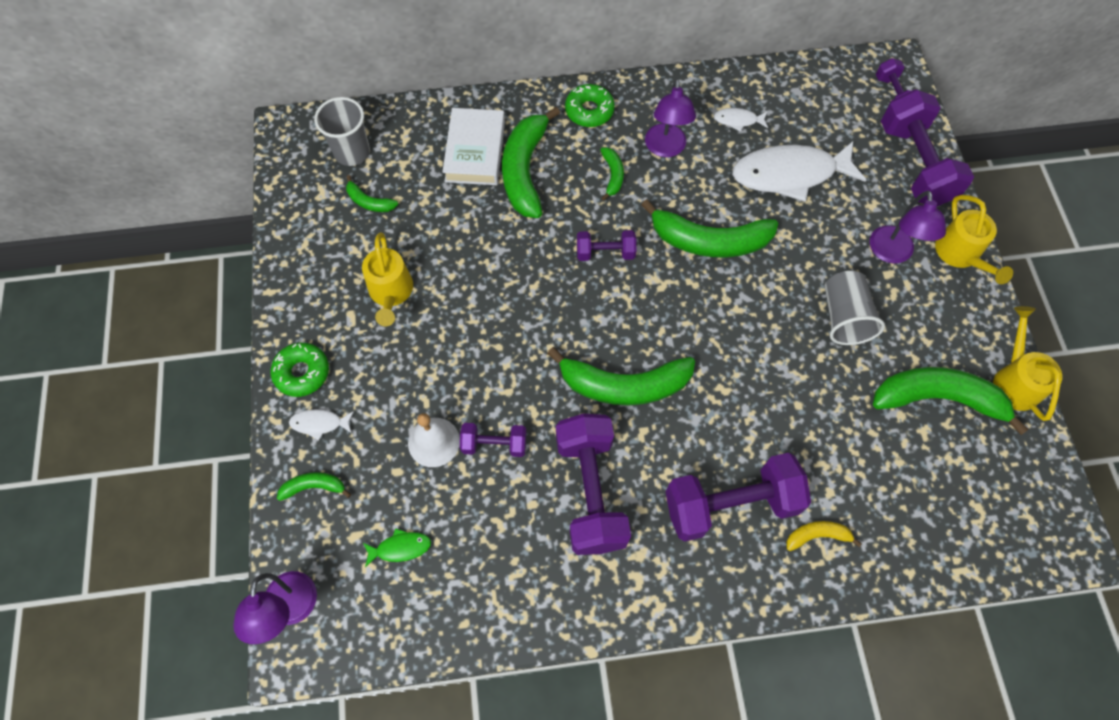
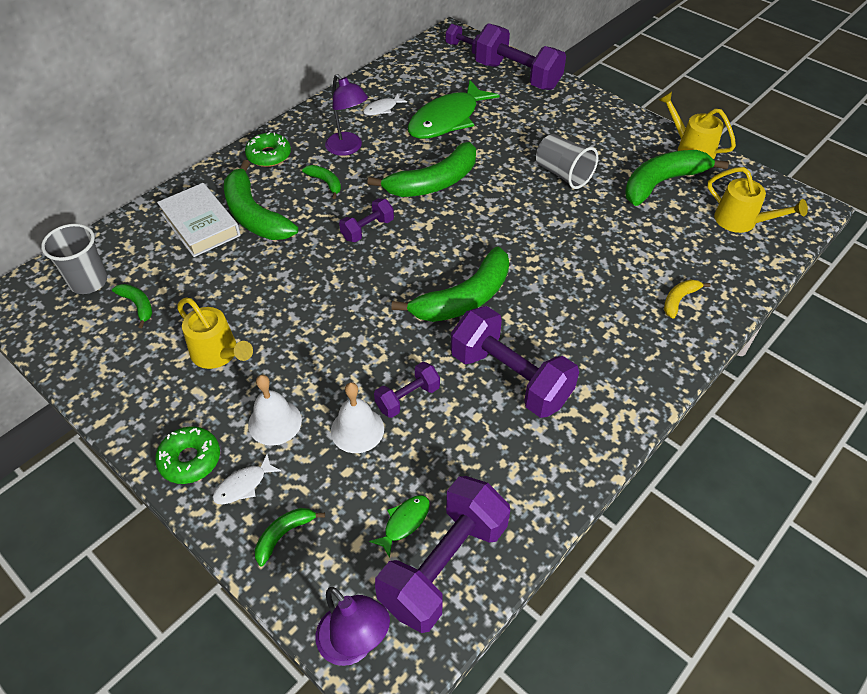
camera: 40 degrees left, 15 degrees down
(369, 202) = (138, 305): green banana -> green banana turned 120 degrees counterclockwise
(382, 387) = (275, 422): none -> white bell
(730, 504) = (609, 320): purple dumbbell -> purple dumbbell (444, 565)
(790, 174) = (447, 119): white fish -> green fish
(892, 253) = (554, 126): purple lamp -> none
(960, 255) = (593, 106): yellow watering can -> yellow watering can (742, 222)

